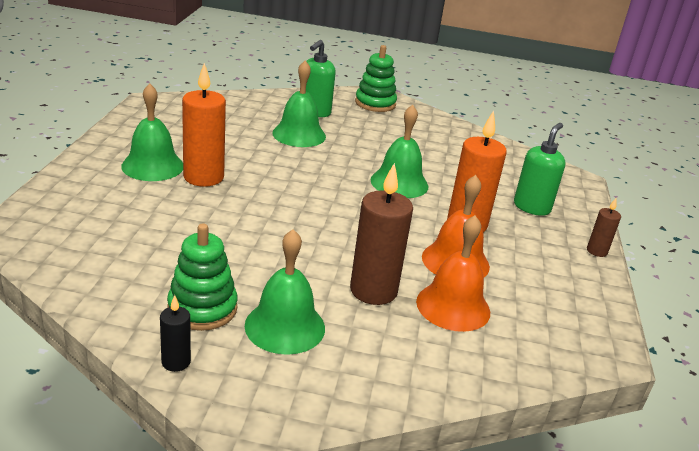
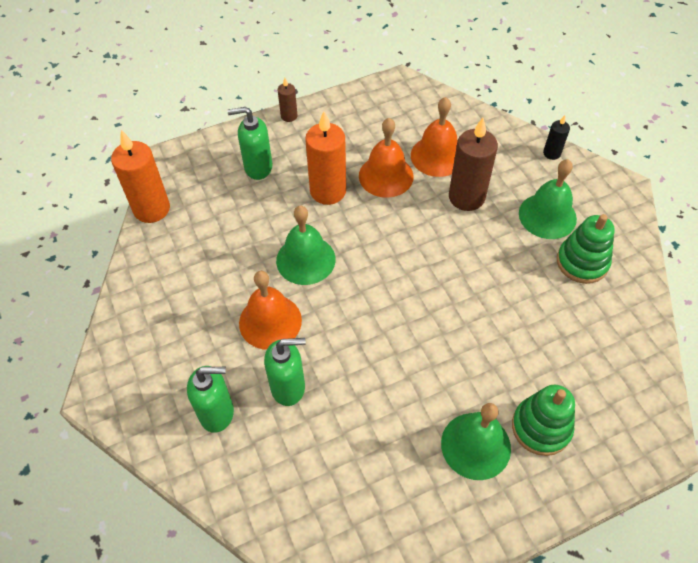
camera: 120 degrees left, 25 degrees up
(176, 362) = (629, 240): black candle -> black candle (551, 153)
(203, 177) = (449, 391): orange candle -> orange candle (152, 209)
(299, 134) = (288, 387): green bell -> green soap dispenser
(359, 149) = (270, 321): none -> orange bell
(375, 103) = (135, 377): green stacking toy -> green stacking toy (541, 427)

